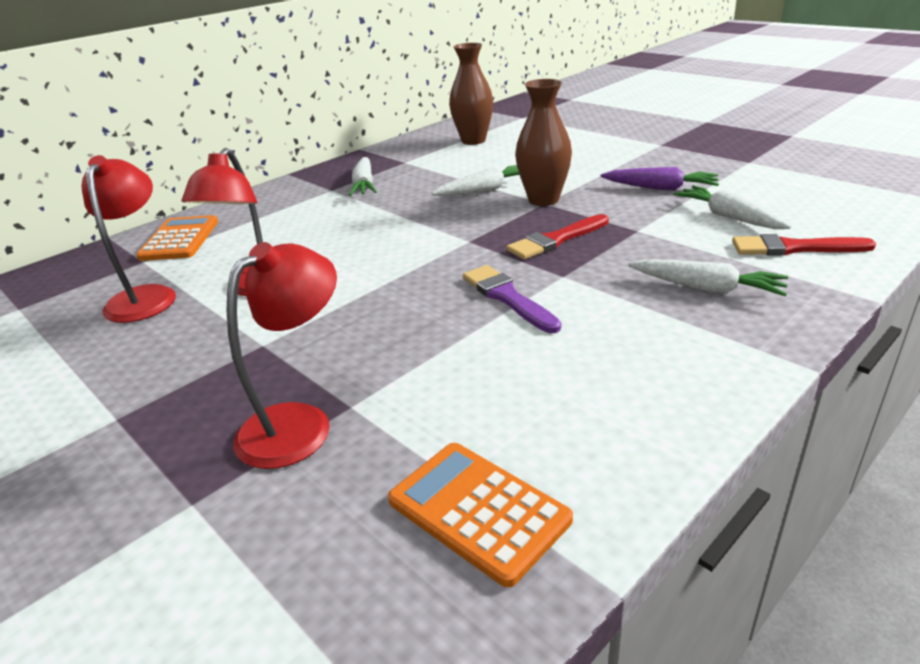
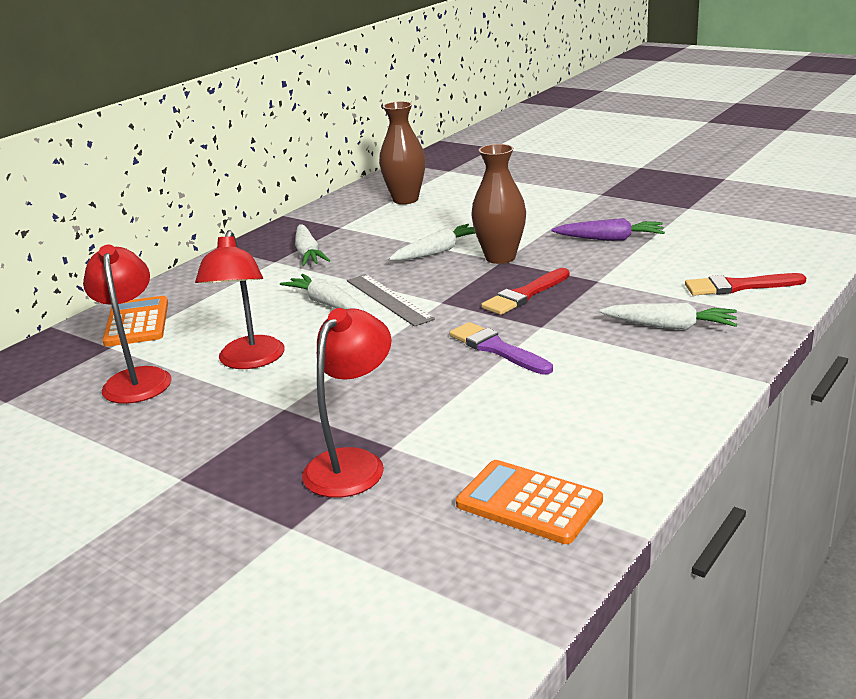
camera: 10 degrees left, 5 degrees down
(418, 234) = (388, 299): none -> grey ruler
(728, 217) = (678, 262): white carrot -> white carrot (326, 304)

